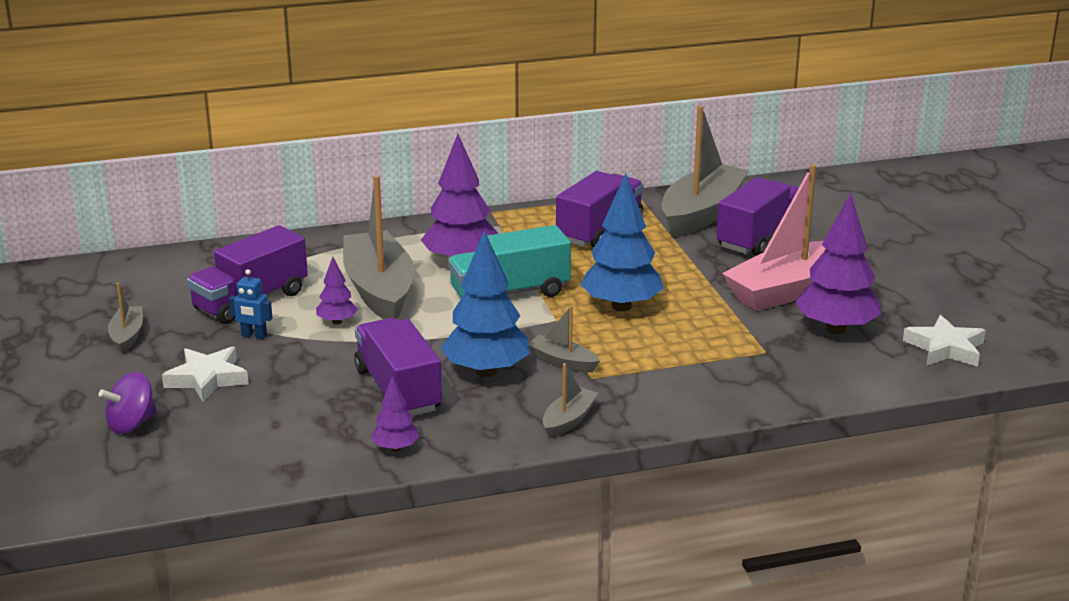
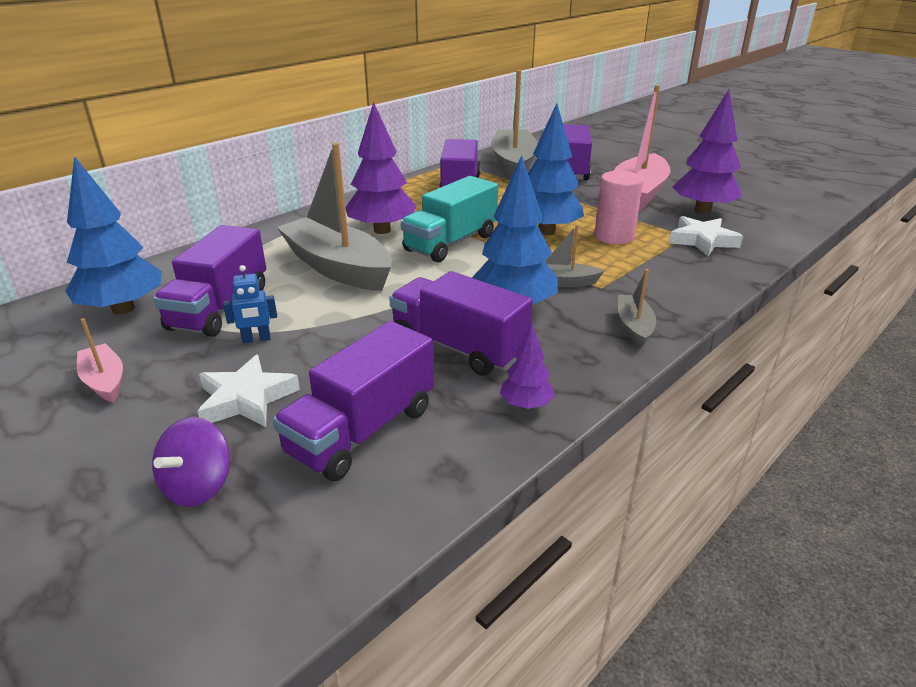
camera: 30 degrees left, 5 degrees up
(127, 336) = (105, 381): grey boat -> pink boat
(181, 280) = (123, 309): none -> blue tree
(262, 426) = (362, 430): none -> purple truck
(337, 322) = (328, 303): purple tree -> none
(684, 331) = (614, 236): none -> pink cylinder
(945, 348) = (780, 205): white star -> white star (702, 240)

